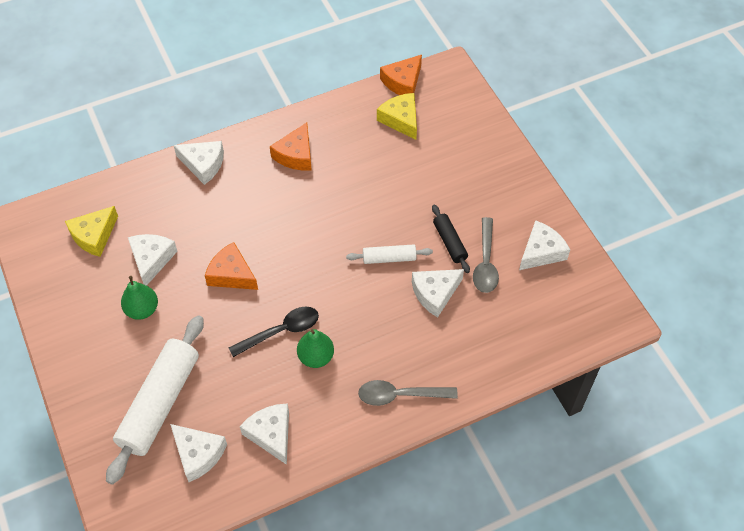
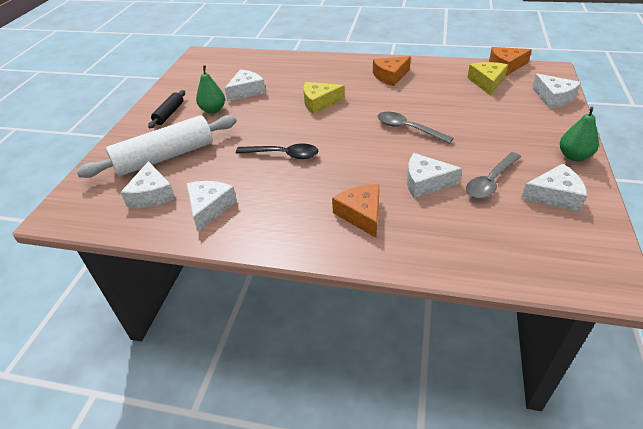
camera: 40 degrees right, 15 degrees down
(94, 236) = (229, 71): yellow cheese -> yellow cheese (319, 103)
(203, 164) = (326, 63): white cheese -> white cheese (553, 98)
(231, 274) = (285, 114): orange cheese -> orange cheese (361, 214)
(316, 357) = (291, 179): green pear -> green pear (573, 156)
(389, 258) = (406, 148): white rolling pin -> none
(400, 395) = (331, 233): grey spoon -> grey spoon (408, 129)
(449, 242) = (467, 157): black rolling pin -> black rolling pin (169, 114)

